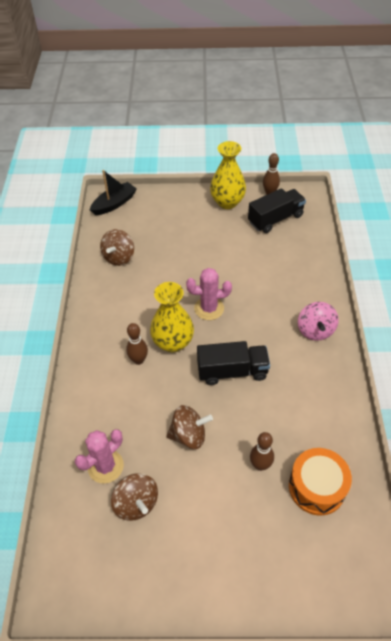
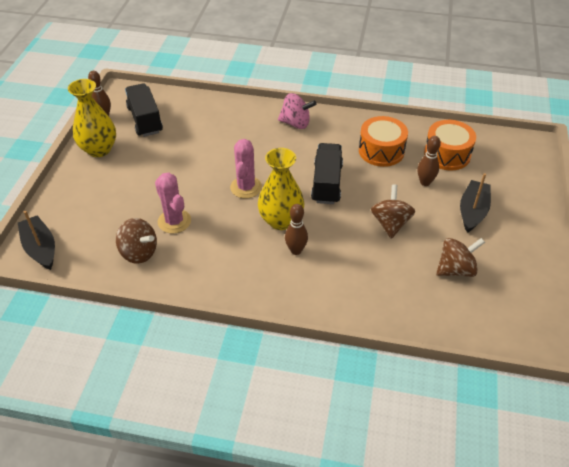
camera: 80 degrees left, 5 degrees down
(105, 466) = (416, 289): pink cactus -> pink cactus (174, 221)
(226, 519) = (472, 211): none -> black boat
(299, 415) = (381, 151): none -> orange drum

